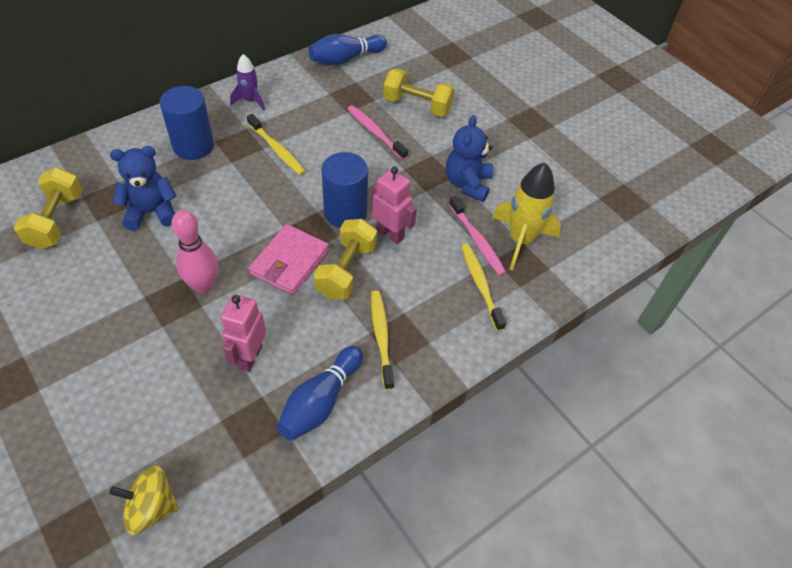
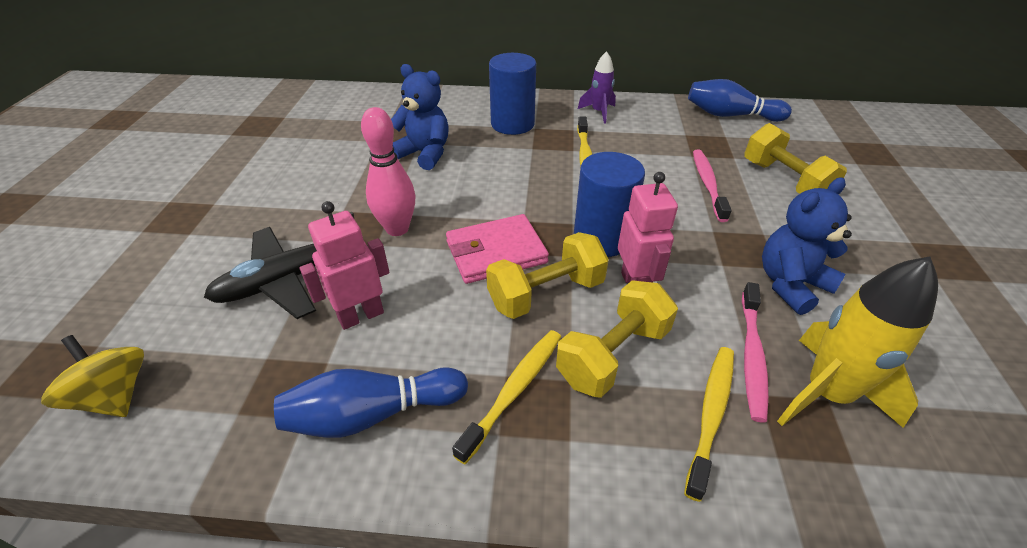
camera: 45 degrees right, 10 degrees down
(56, 221) = (352, 128): yellow dumbbell -> yellow dumbbell (613, 355)
(170, 367) = (289, 279): none -> black plane

